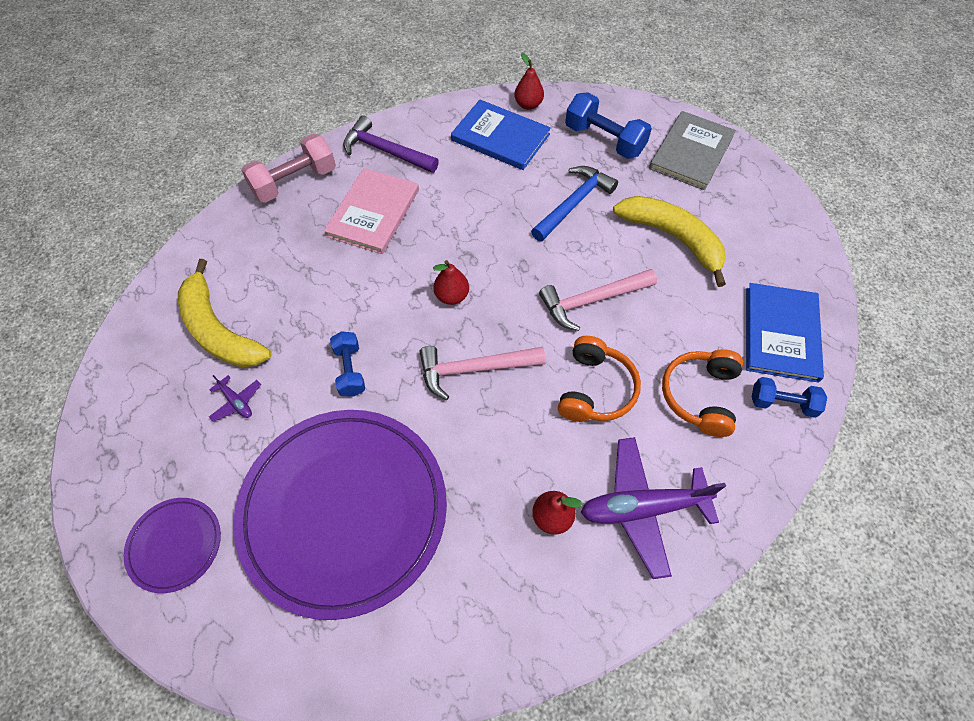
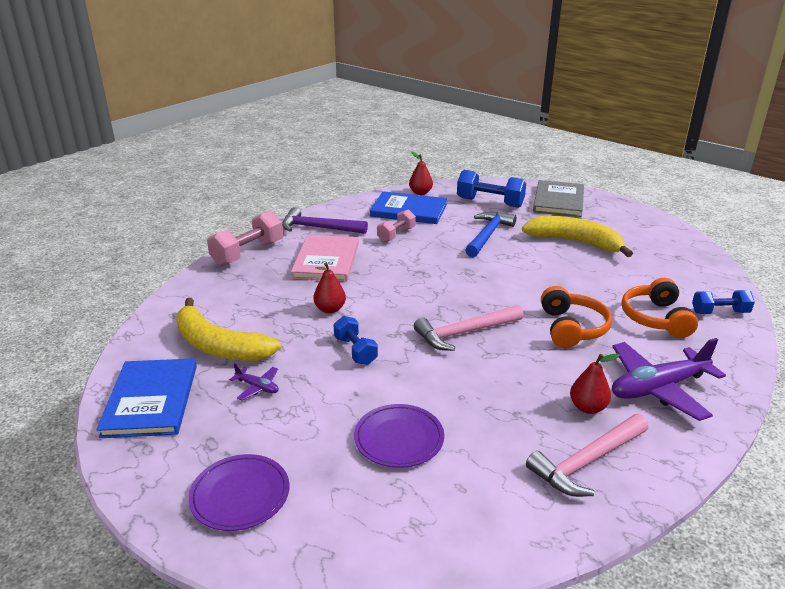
camera: 15 degrees left, 30 degrees down
(344, 511) = (399, 439): purple plate -> purple plate, size x0.44
(452, 296) = (420, 295): red pear -> red pear (330, 309)
(468, 181) = (396, 235): none -> pink dumbbell
(591, 300) = (535, 282): pink hammer -> pink hammer (586, 462)
(781, 333) = (690, 277): blue book -> blue book (151, 400)

